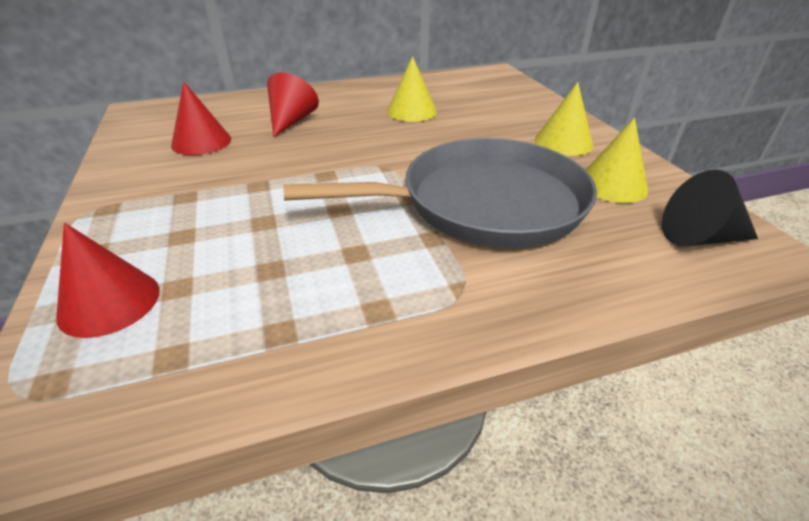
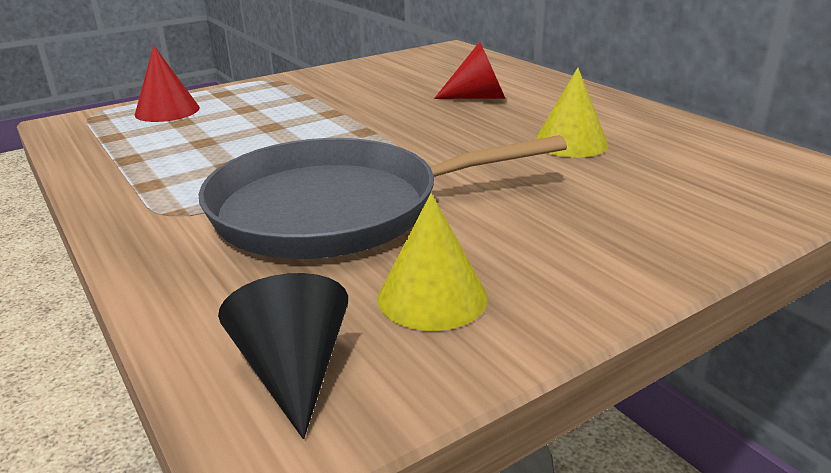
camera: 75 degrees right, 10 degrees down
(201, 142) = (402, 79): red cone -> none
(483, 203) = (337, 209): grey pan -> grey pan turned 105 degrees clockwise
(563, 142) = (563, 253): yellow cone -> none

